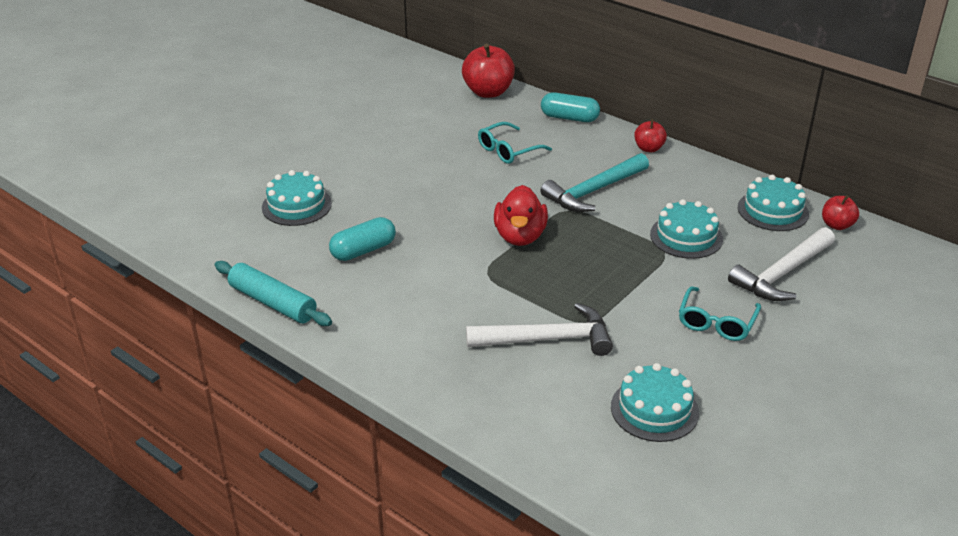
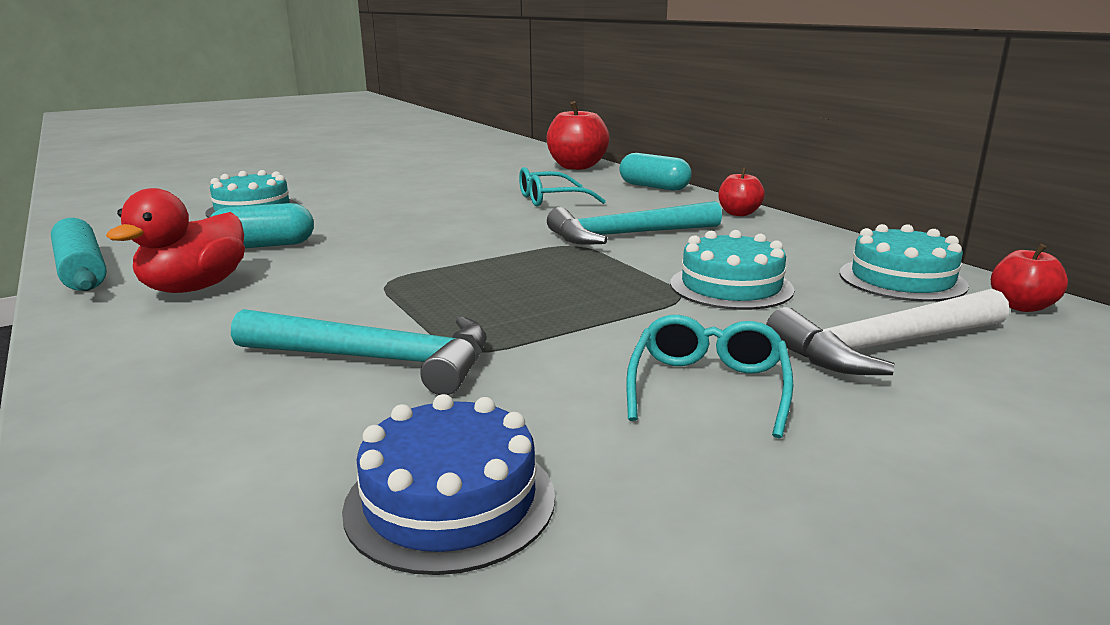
camera: 20 degrees right, 15 degrees down
(520, 236) = (478, 258): red duck -> red duck (195, 288)
(547, 339) = (377, 360): white hammer -> turquoise hammer
(654, 409) = (450, 501): turquoise cake -> blue cake
(716, 322) = (708, 388): turquoise glasses -> turquoise glasses turned 150 degrees clockwise

